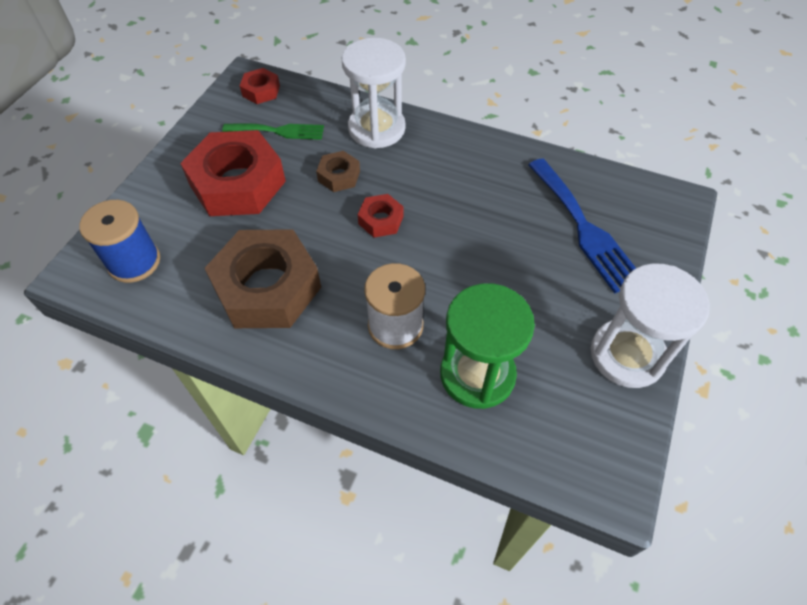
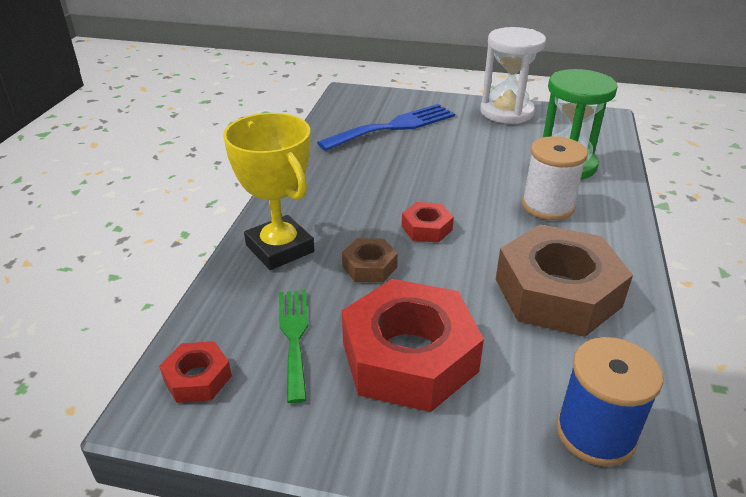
camera: 100 degrees left, 20 degrees down
(376, 128) = (280, 248): white hourglass -> yellow trophy

